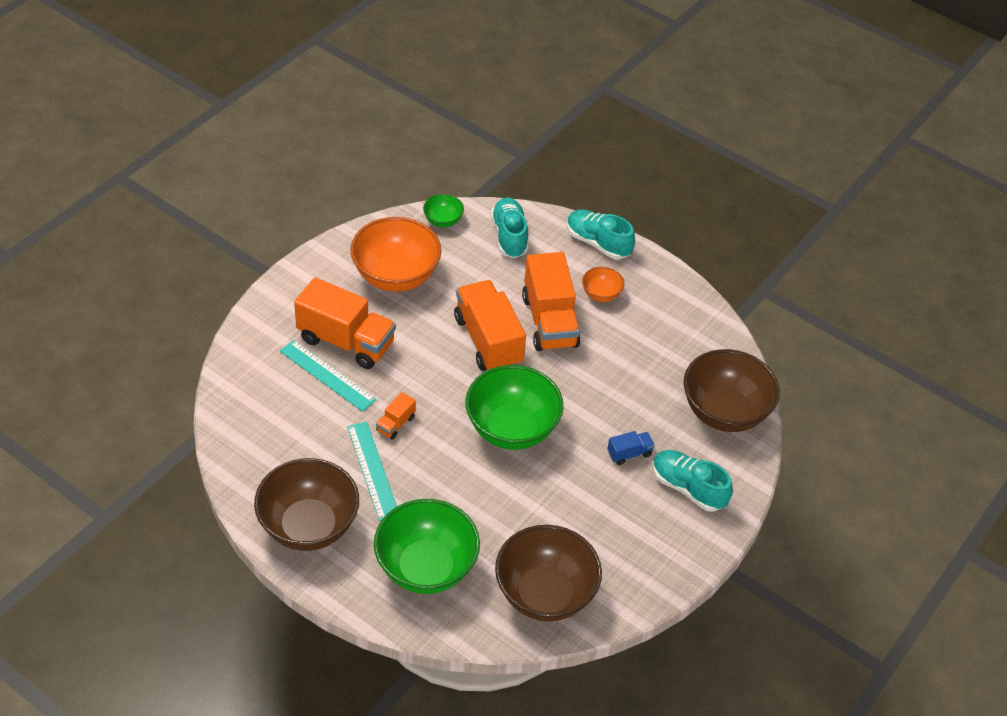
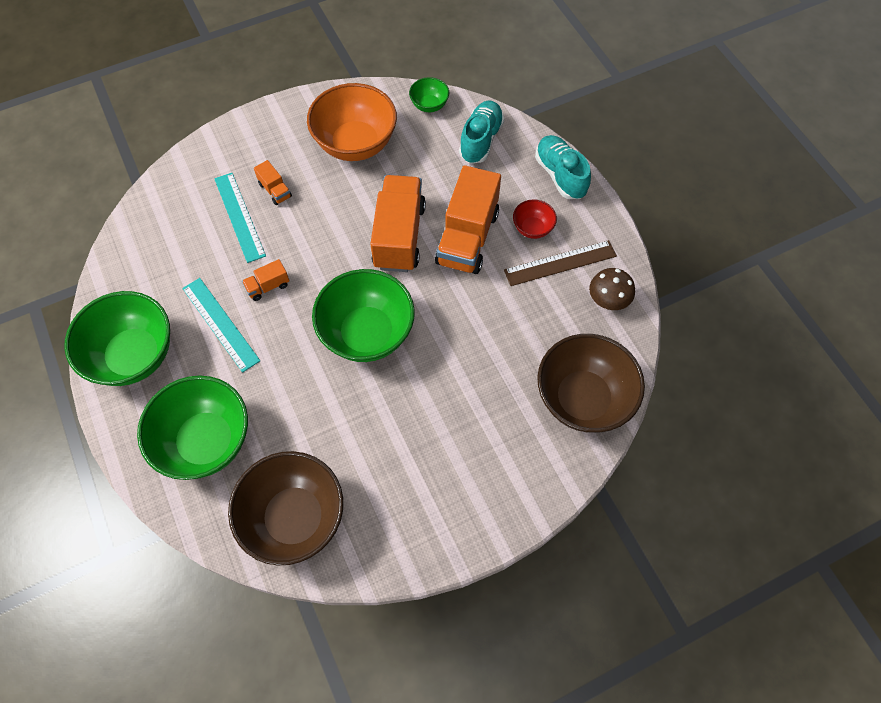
camera: 30 degrees right, 15 degrees up
(309, 526) = (134, 355): brown bowl -> green bowl
(346, 341) = (275, 190): orange truck -> orange truck, size x0.44
(372, 470) = (220, 324): turquoise ruler -> turquoise ruler turned 45 degrees counterclockwise
(601, 294) = (532, 228): orange bowl -> red bowl
(629, 453) = (462, 404): blue truck -> none
(641, 314) = (560, 263): none -> brown ruler
(688, 488) = (498, 465): turquoise shoe -> none
(698, 329) = (608, 300): none -> brown mushroom

